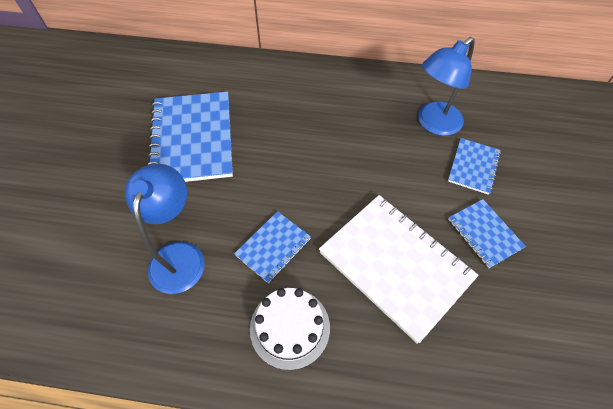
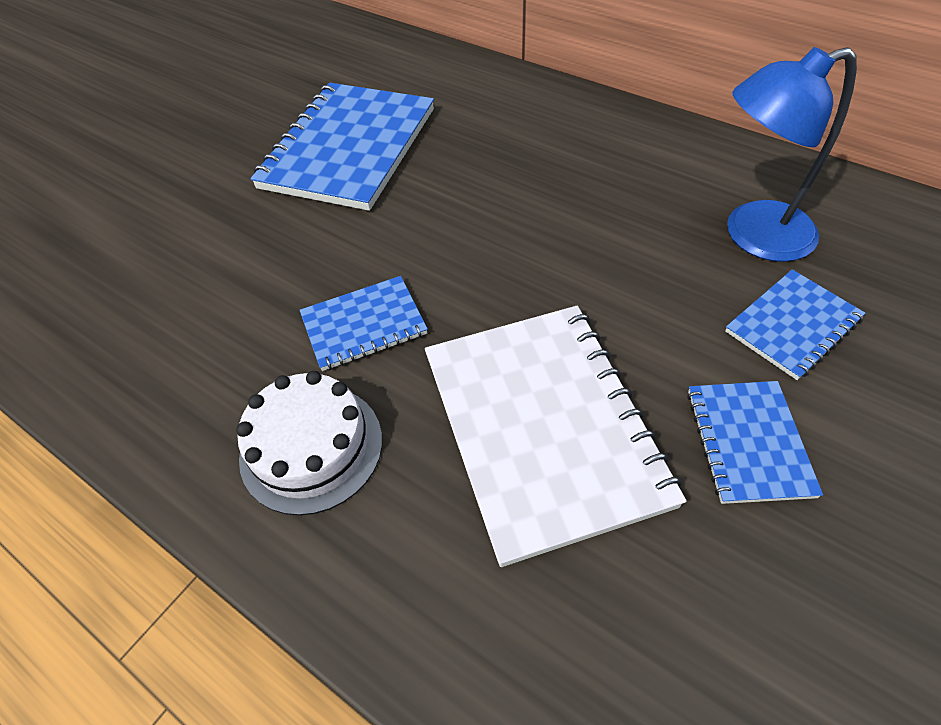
camera: 30 degrees right, 5 degrees down
(179, 255) = (229, 287): blue lamp -> none

